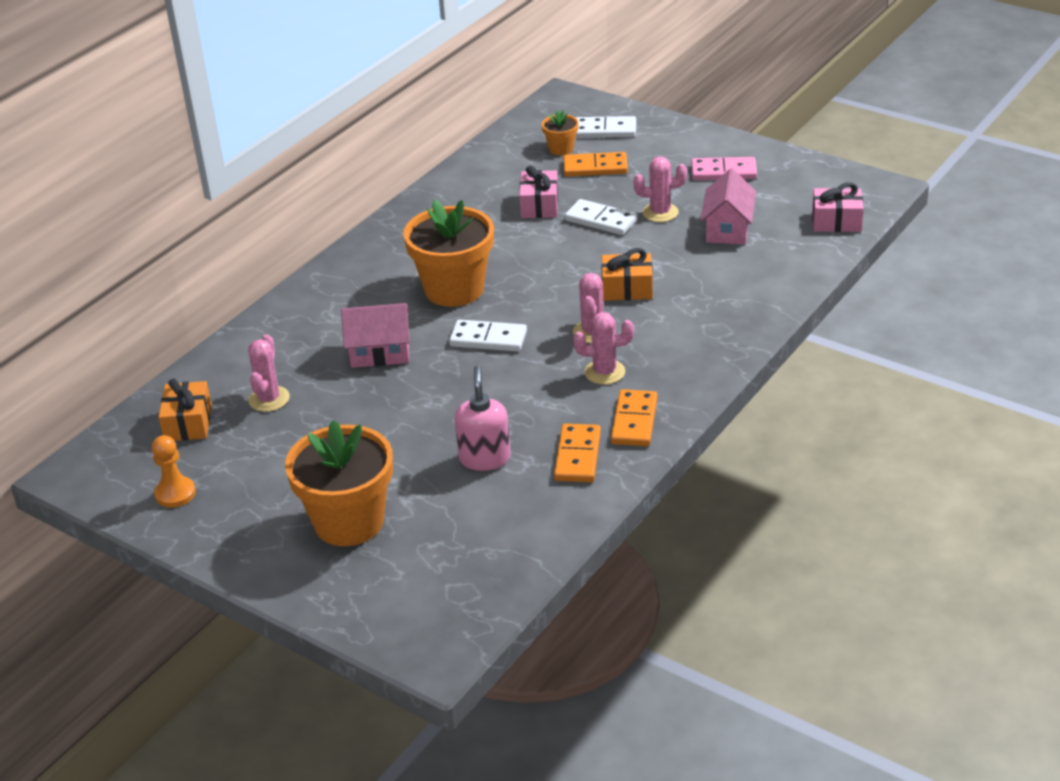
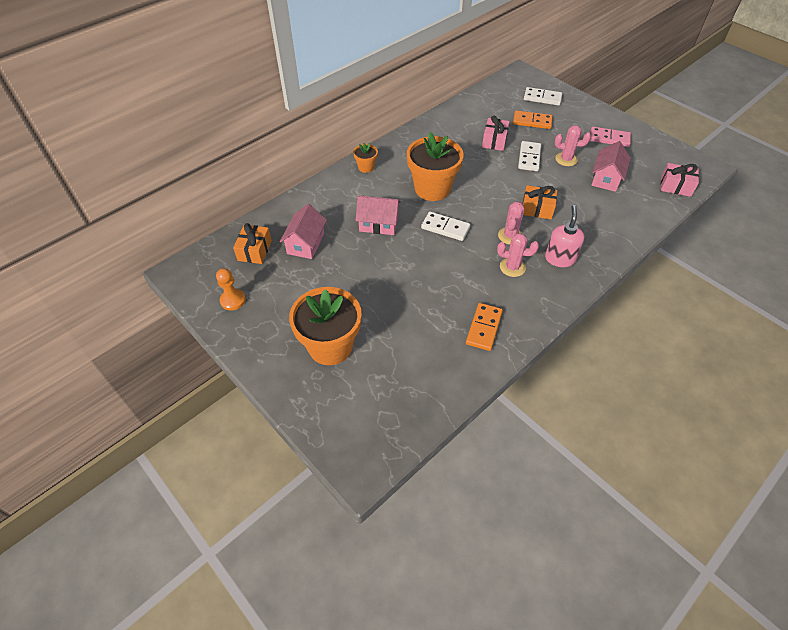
camera: 10 degrees right, 15 degrees up
(269, 399) = (305, 243): pink cactus -> pink house
(484, 458) = (425, 316): pink soap dispenser -> pink soap dispenser (560, 258)
(561, 149) = (514, 106): orange flower pot -> orange flower pot (366, 167)
(601, 220) = (529, 158): white domino -> white domino turned 60 degrees clockwise
(634, 421) = (525, 308): orange domino -> none

